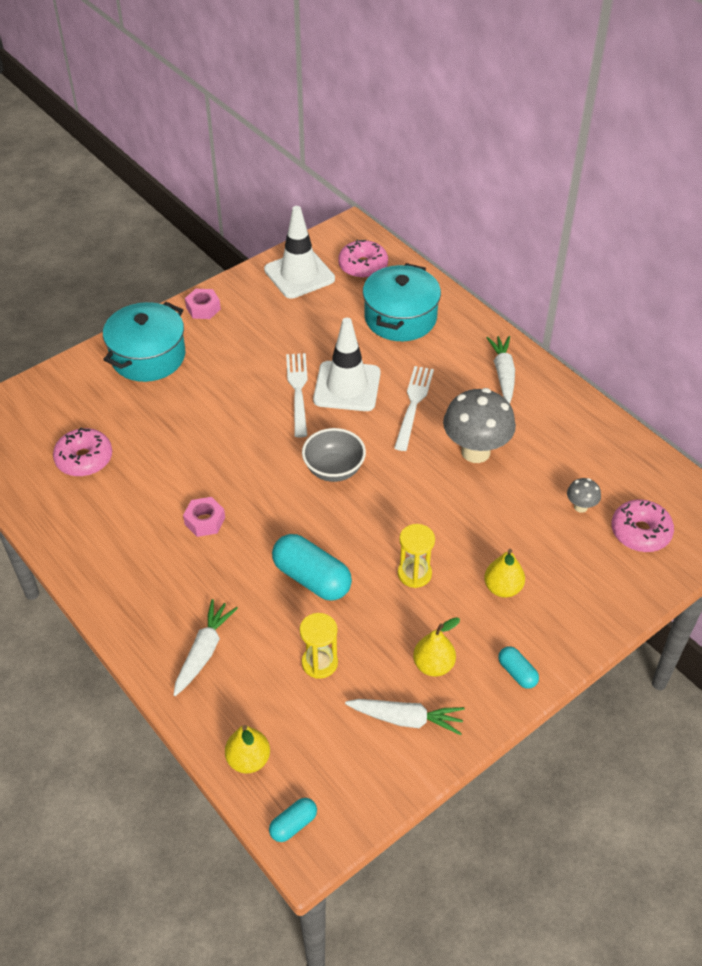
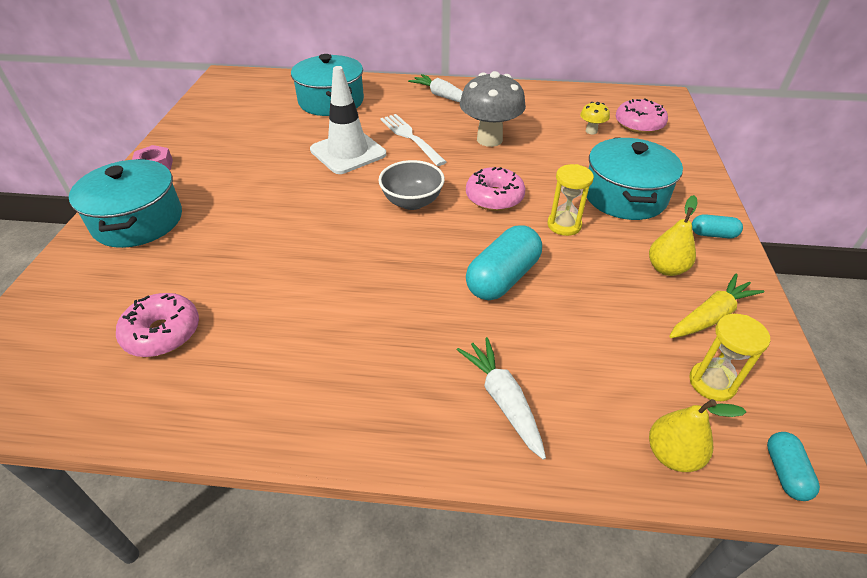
camera: 45 degrees left, 5 degrees down
(205, 521) = (356, 300): pink nut -> none
(298, 390) = (312, 173): white fork -> none
(299, 274) = (217, 113): white traffic cone -> none
(311, 578) = (503, 278): turquoise capsule -> turquoise capsule turned 45 degrees counterclockwise
(319, 663) = (599, 329): yellow hourglass -> yellow hourglass (712, 383)
(363, 266) = (263, 89): pink donut -> pink donut (494, 197)
(406, 719) = (710, 316): white carrot -> yellow carrot
(502, 588) = (625, 196): yellow pear -> turquoise pot
(580, 507) = (591, 131): grey mushroom -> yellow mushroom

